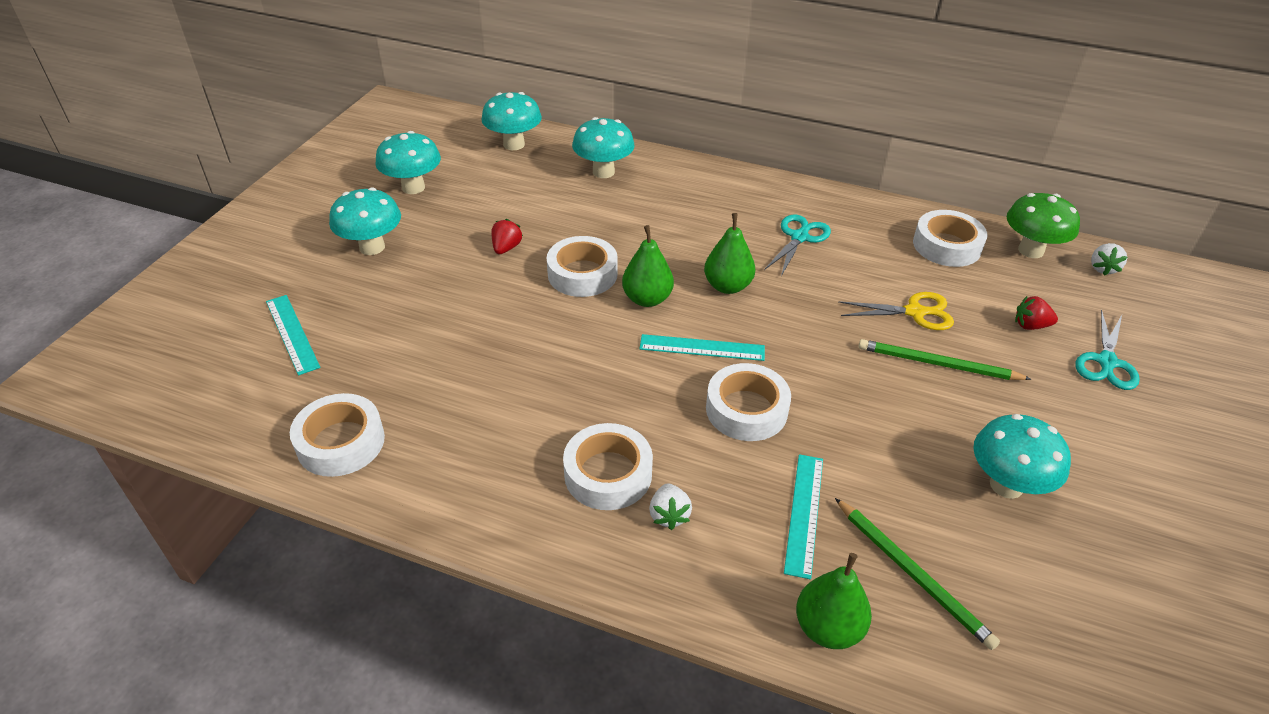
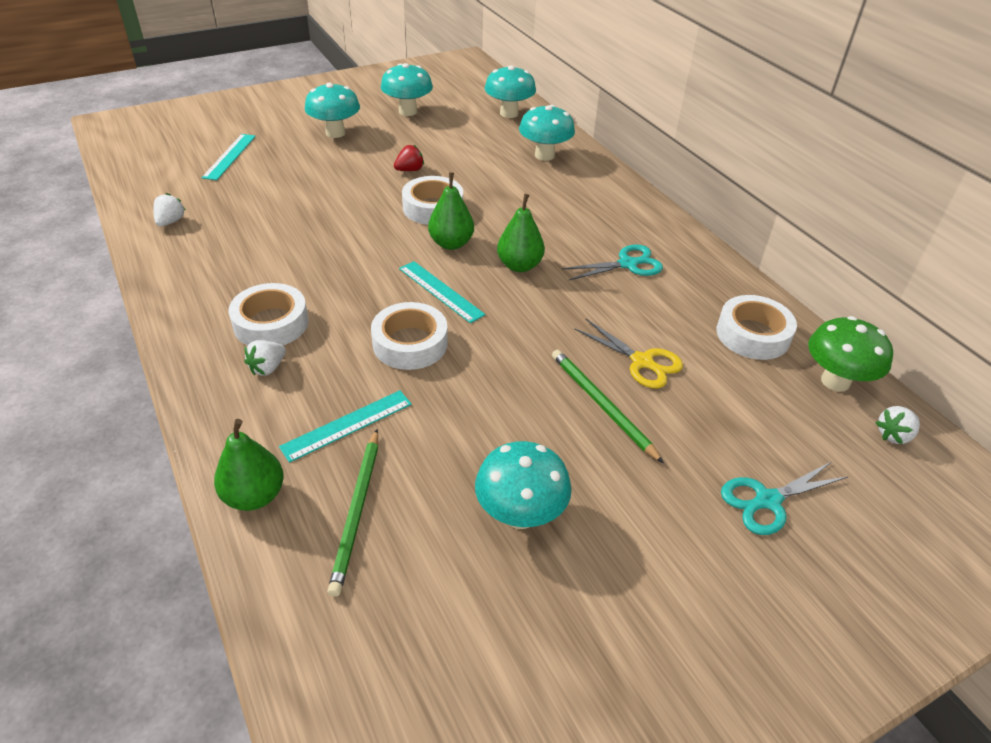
camera: 40 degrees right, 0 degrees up
(341, 442) = (170, 222): white tape -> white strawberry
(1030, 325) = (735, 431): red strawberry -> none

